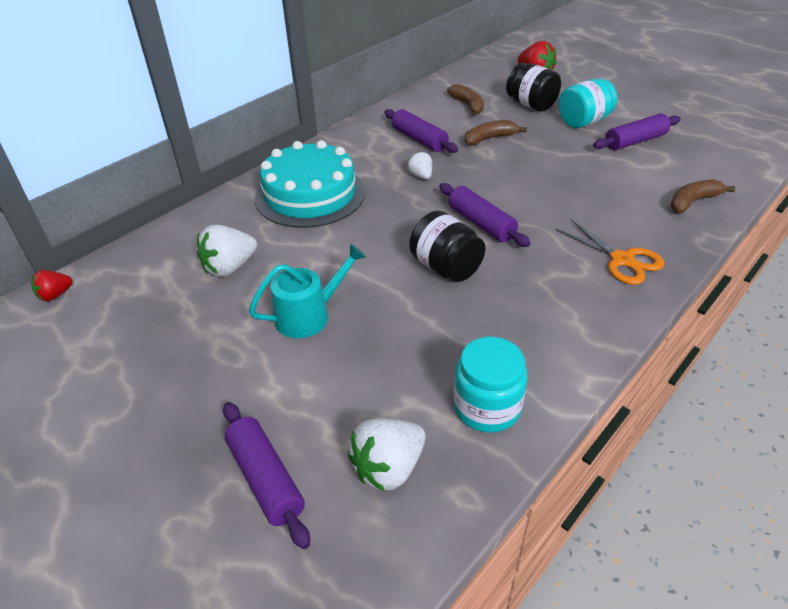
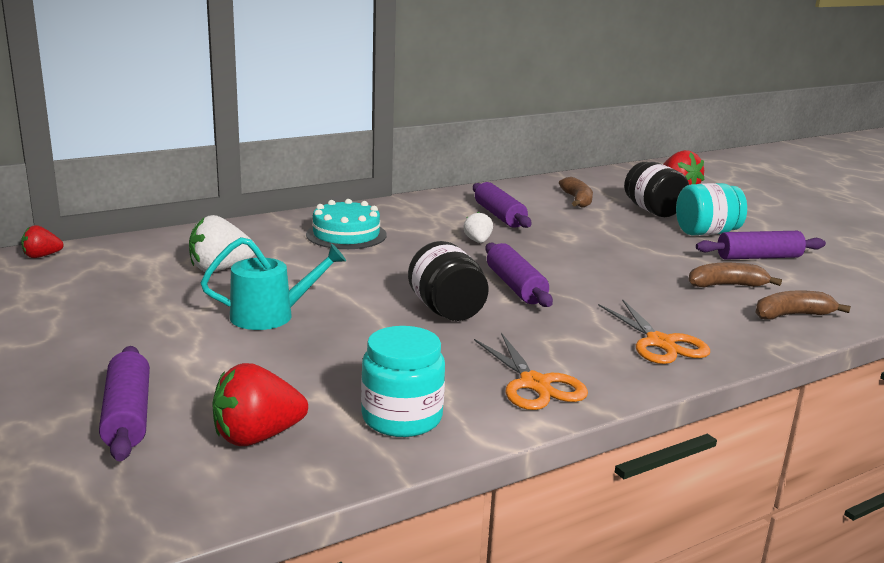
camera: 15 degrees right, 20 degrees down
(310, 195) = (346, 234): turquoise cake -> turquoise cake, size x0.64
(388, 468) = (257, 437): white strawberry -> red strawberry
(489, 138) = (581, 227): brown banana -> brown banana (726, 285)
(561, 335) = (535, 384): none -> orange scissors

